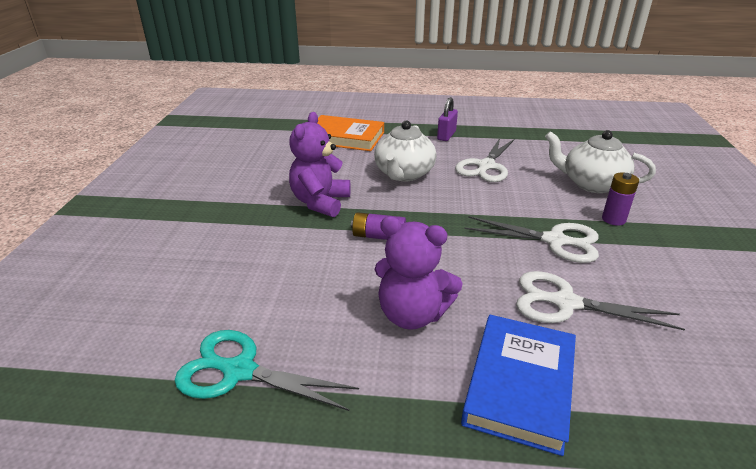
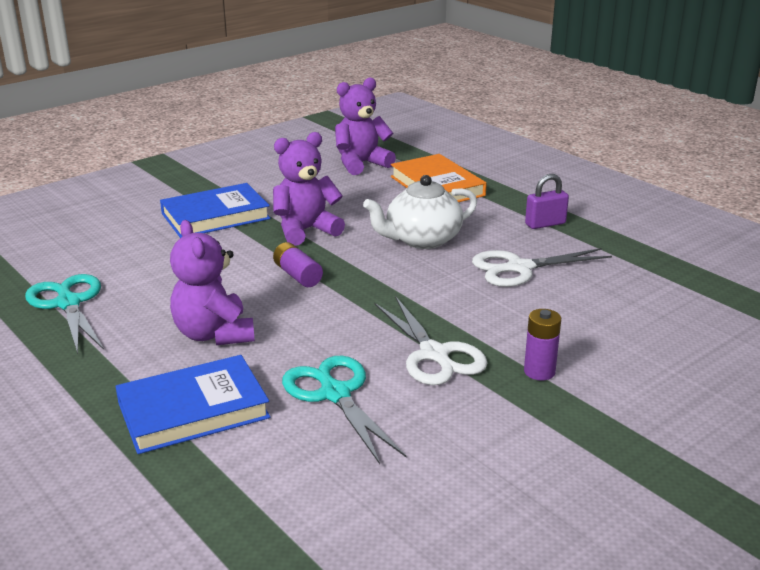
camera: 45 degrees right, 5 degrees down
(229, 224) = (215, 216): none -> blue book
(267, 142) = (361, 164): none -> purple teddy bear
(565, 303) = (335, 394): white scissors -> turquoise scissors
(591, 184) = (599, 335): white teapot -> none

